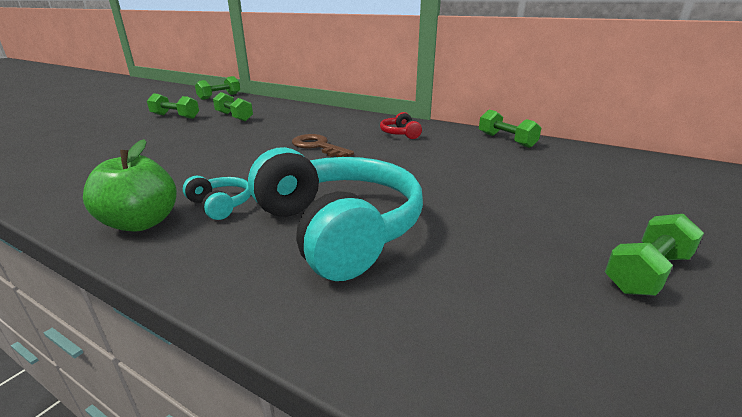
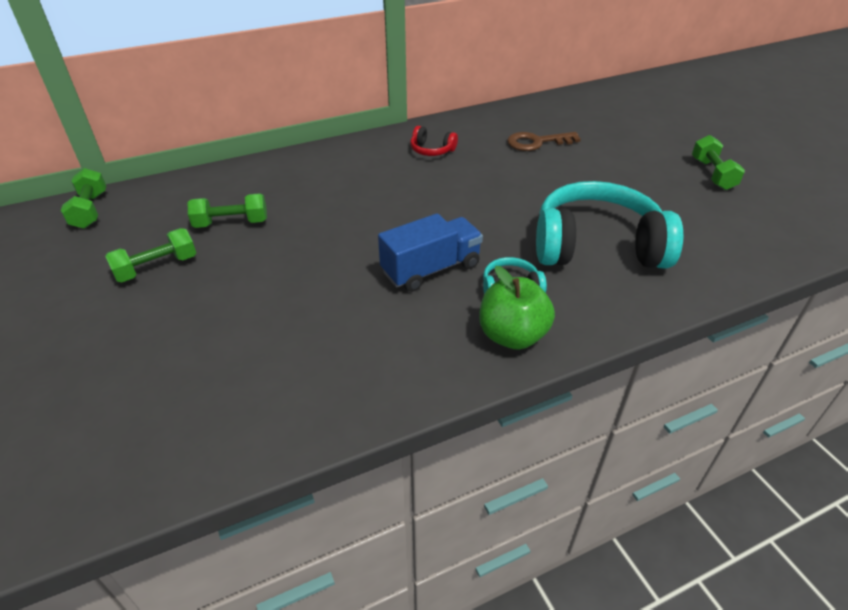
camera: 55 degrees left, 15 degrees up
(226, 171) = (431, 269): none -> blue truck
(318, 146) = (416, 202): brown key -> brown key (536, 142)
(506, 140) = (504, 116): green dumbbell -> none

